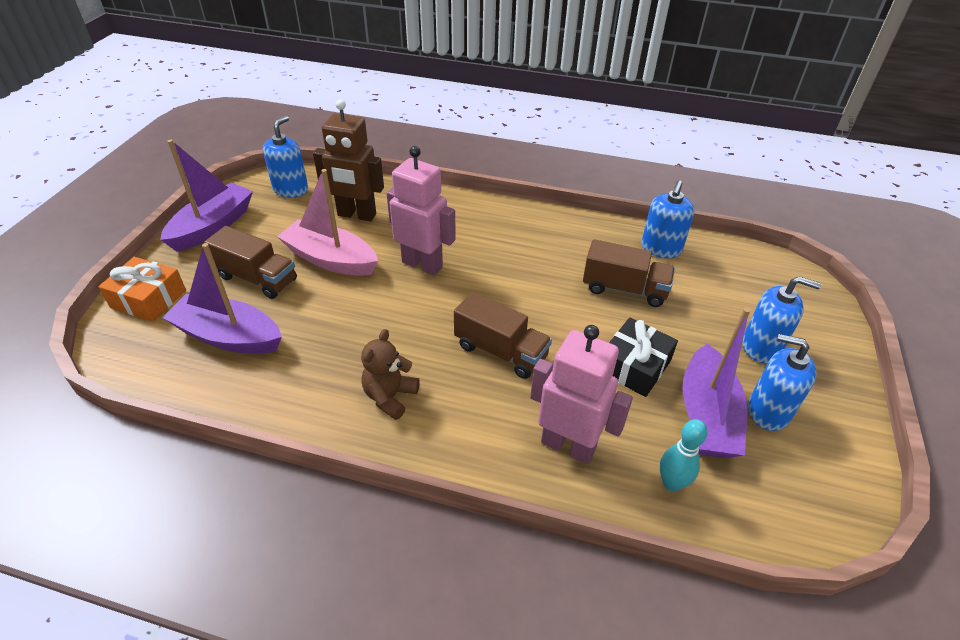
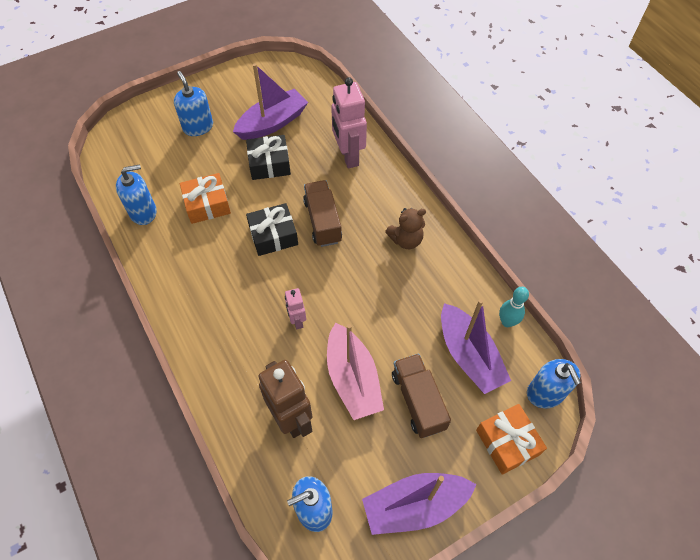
camera: 135 degrees left, 15 degrees up
(422, 264) = (297, 320): pink robot -> pink robot, size x0.53
(529, 307) = (273, 235): none -> black gift
(624, 289) = (207, 204): brown truck -> orange gift
(671, 483) = (326, 115): turquoise bowling pin -> turquoise bowling pin (507, 322)
(768, 411) = (245, 106): blue soap dispenser -> blue soap dispenser (545, 393)

